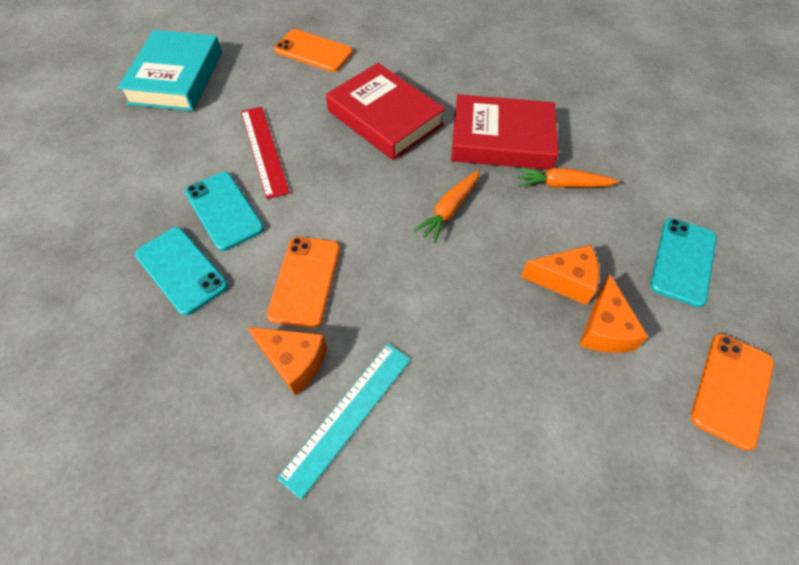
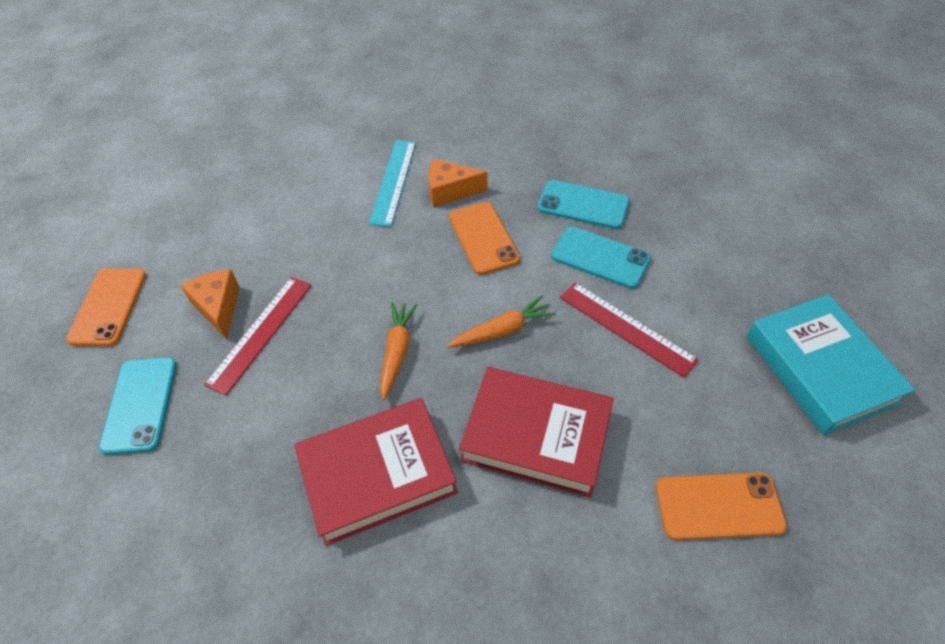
camera: 155 degrees right, 5 degrees down
(562, 184) = (284, 441): orange carrot -> orange carrot (502, 330)
(564, 280) = (261, 333): orange cheese -> red ruler

